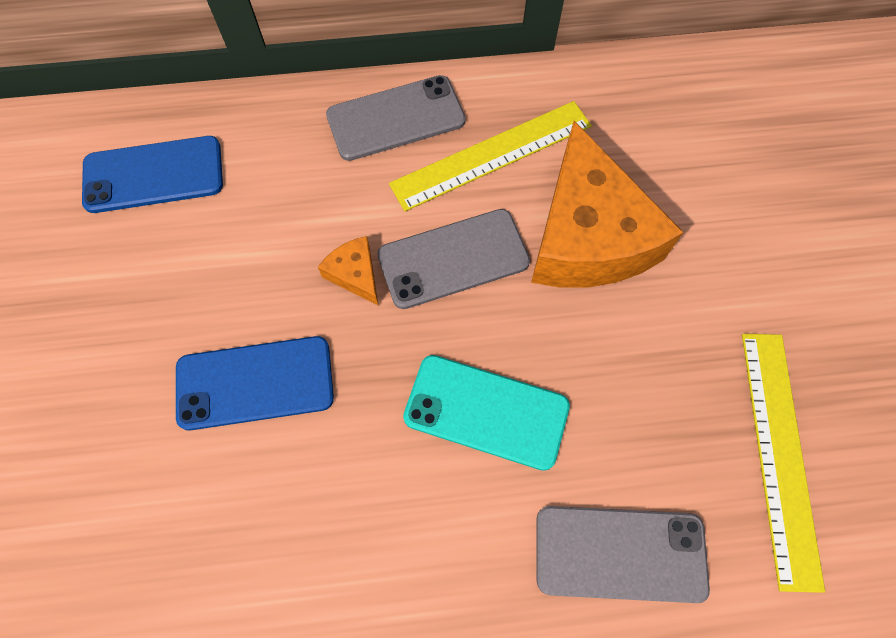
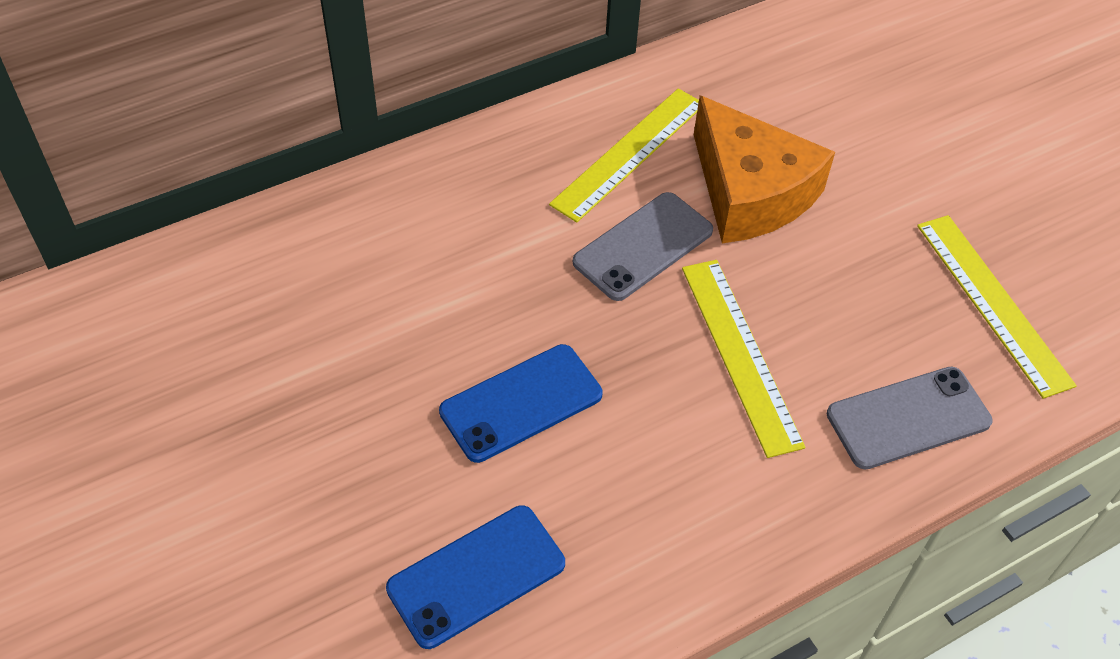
camera: 25 degrees left, 15 degrees down
(153, 175) = (313, 266): blue phone -> blue phone (476, 576)
(355, 274) = (561, 287): orange cheese -> none
(396, 118) = (523, 149): grey phone -> none
(486, 411) = (740, 354): turquoise phone -> yellow ruler

